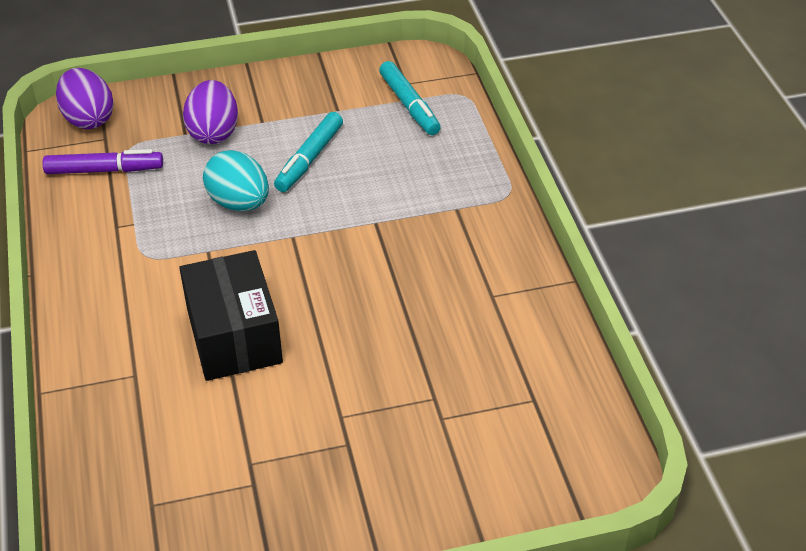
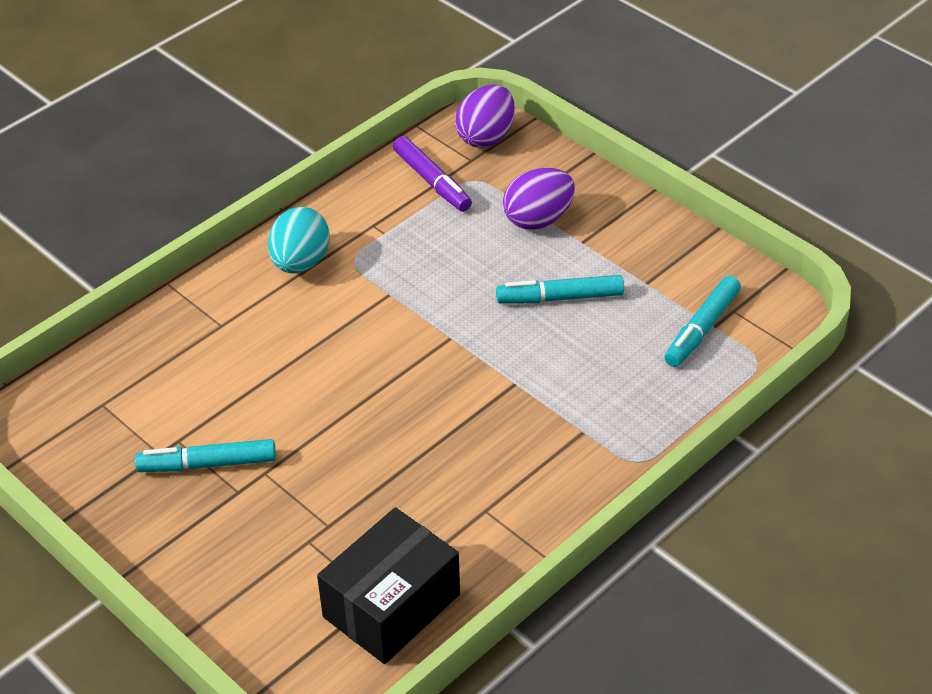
camera: 60 degrees right, 0 degrees up
(234, 336) = (305, 361): black box -> black box (391, 605)
(239, 203) = (463, 282): turquoise egg -> turquoise egg (300, 262)
(297, 453) = (207, 464): none -> turquoise marker

